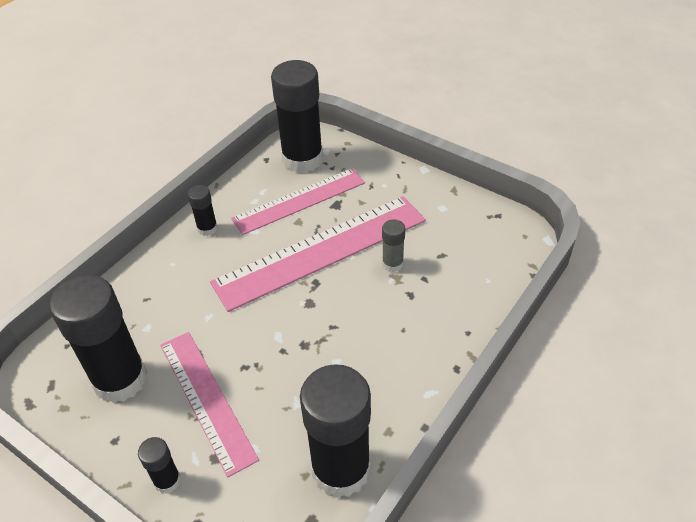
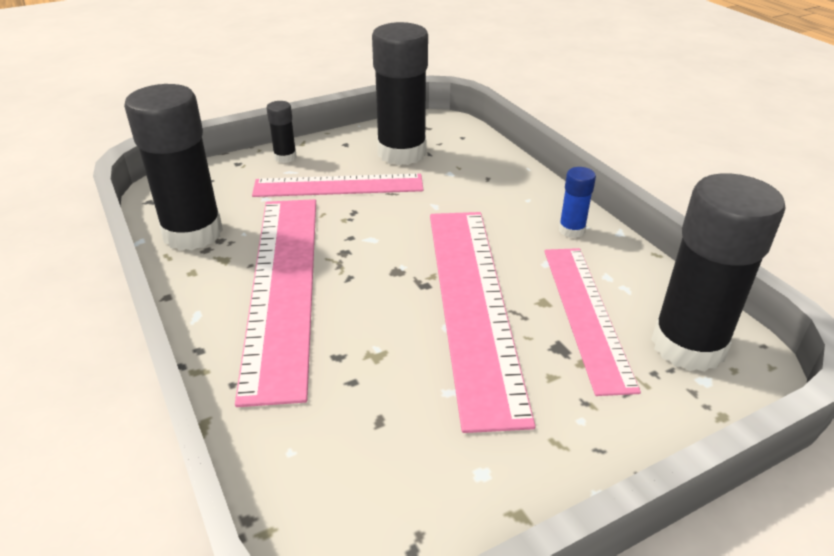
camera: 115 degrees right, 10 degrees down
(207, 228) = (571, 230): black glue stick -> blue glue stick
(367, 359) = (283, 286): none -> pink ruler
(392, 264) = (402, 360): grey glue stick -> none

